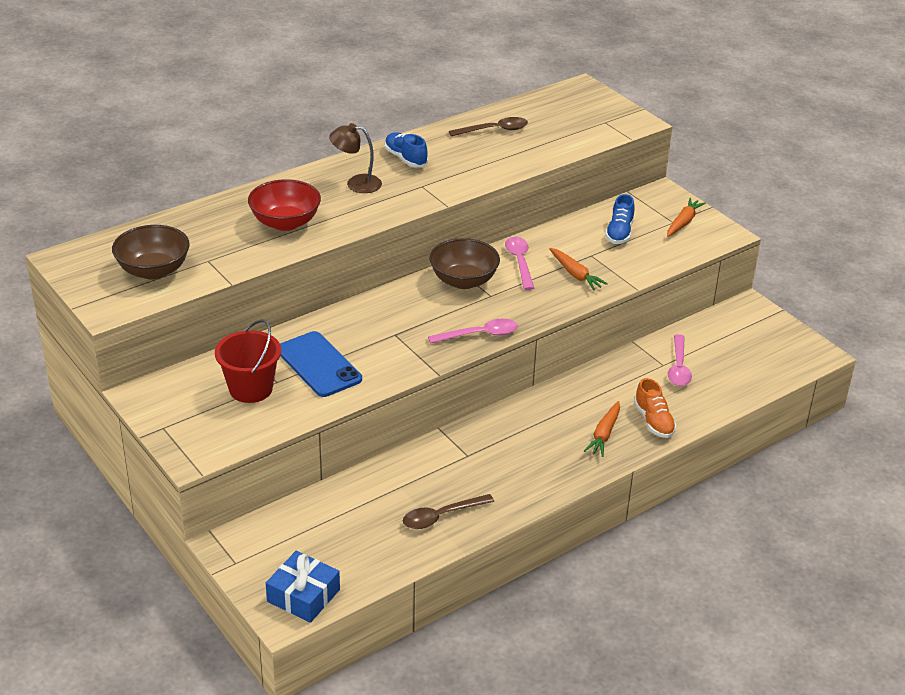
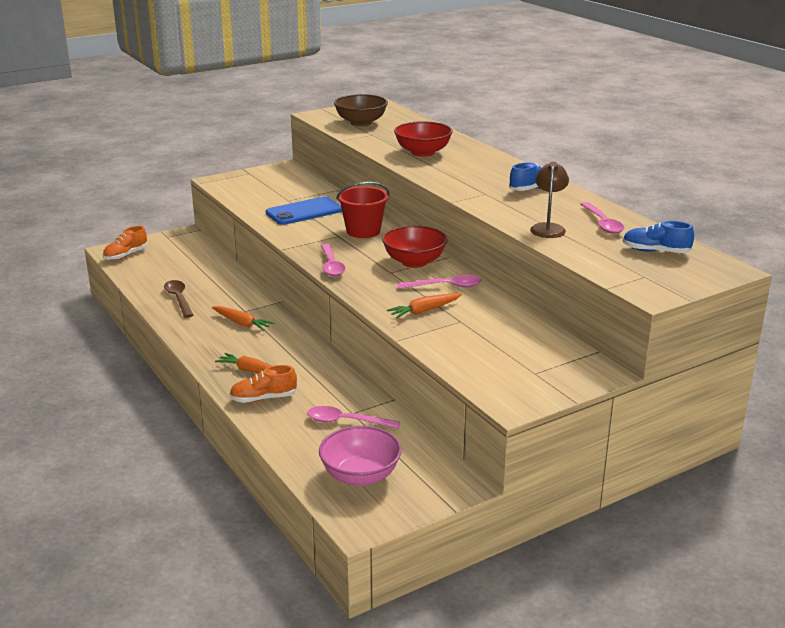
camera: 95 degrees right, 10 degrees down
(251, 389) = (282, 193): red bucket -> red bucket (363, 231)
(303, 595) = (126, 255): blue gift -> orange shoe
(356, 183) = (486, 172): brown lamp -> brown lamp (548, 228)
(463, 281) = (414, 262): brown bowl -> red bowl
(494, 130) = (602, 223): brown spoon -> pink spoon
(619, 233) = (506, 339): blue shoe -> blue shoe (655, 251)
(683, 222) = (534, 379): orange carrot -> orange carrot (242, 323)
(756, 356) = (360, 476): none -> pink bowl

